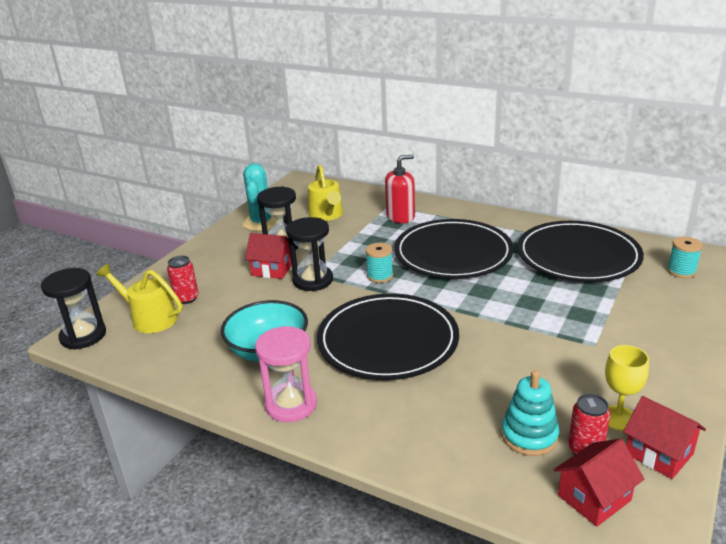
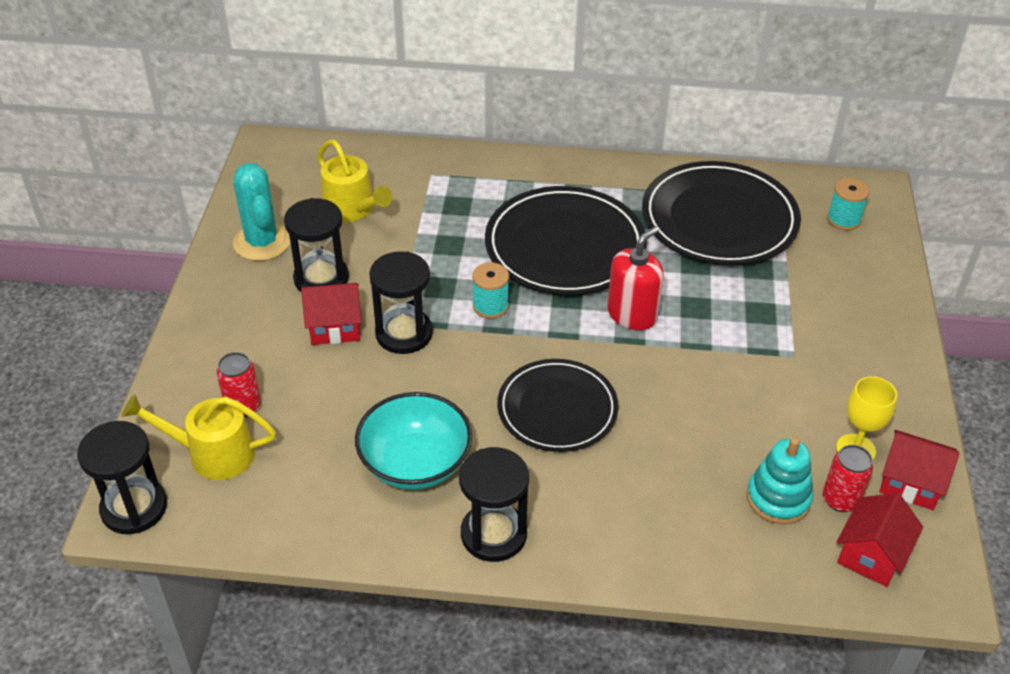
camera: 25 degrees left, 15 degrees up
(291, 404) = (493, 534): pink hourglass -> black hourglass
(388, 340) = (557, 409): black plate -> black plate, size x0.66
(400, 216) = (460, 192): red soap dispenser -> red soap dispenser (632, 314)

